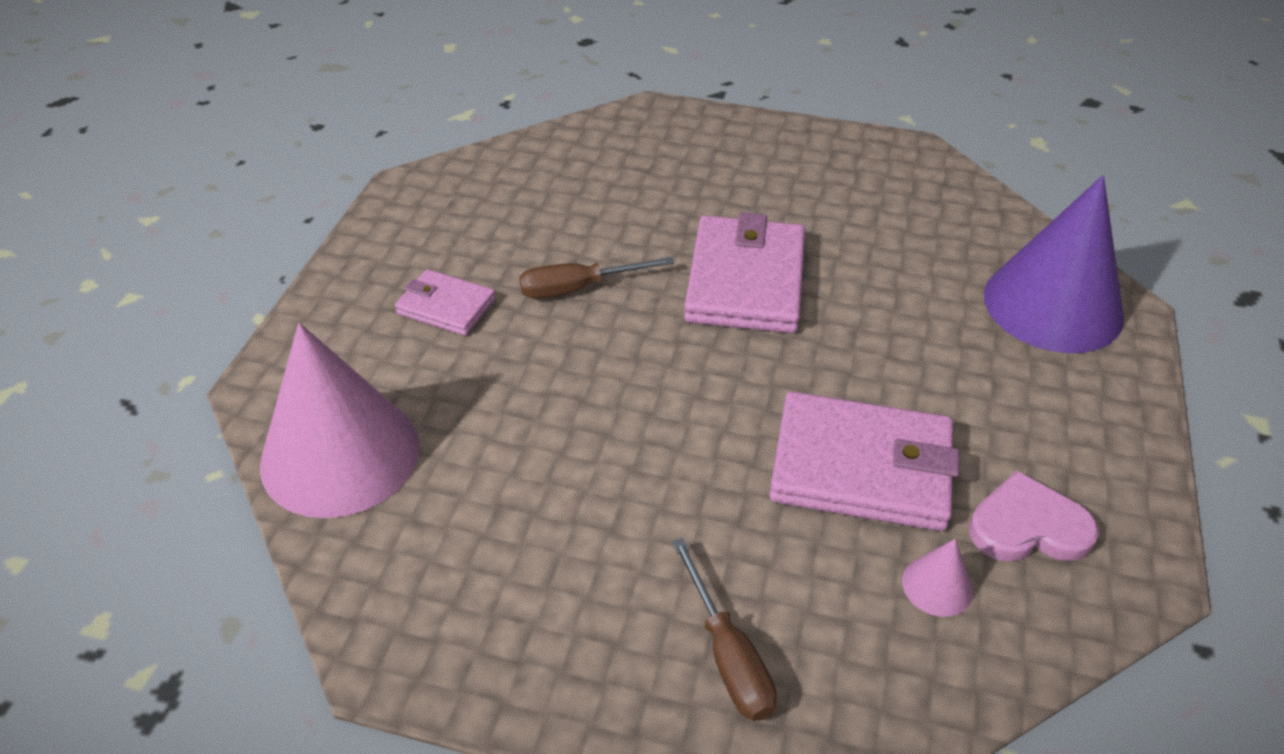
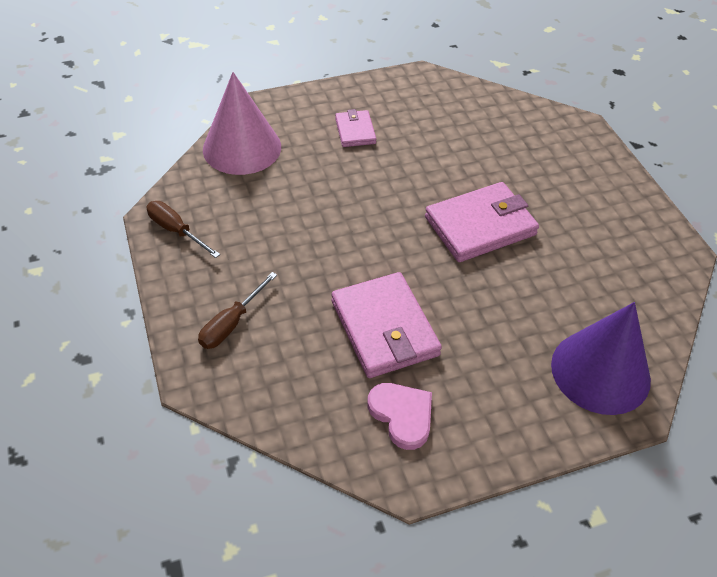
camera: 55 degrees right, 5 degrees up
(578, 288) = (411, 167): brown screwdriver -> brown screwdriver (176, 231)
(937, 586) = (330, 388): pink cone -> none

